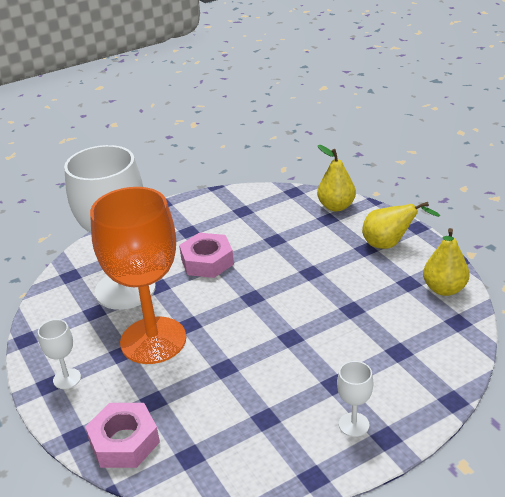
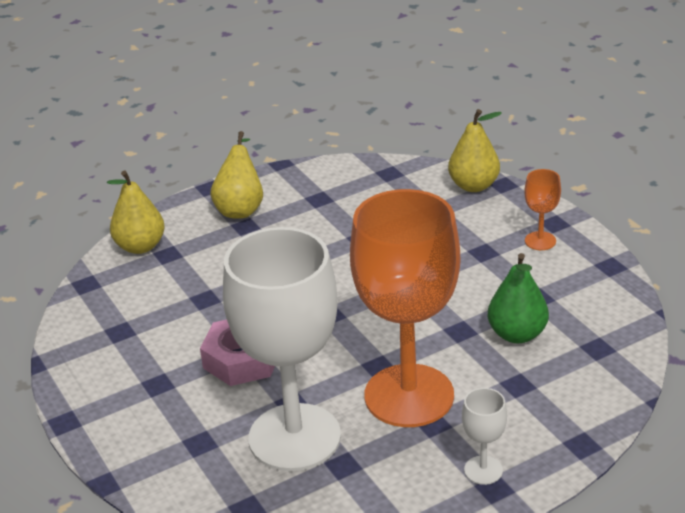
camera: 90 degrees left, 0 degrees up
(124, 442) = (585, 400): pink nut -> none
(215, 402) = (517, 334): none -> green pear
(354, 424) = (540, 241): white goblet -> orange goblet
(444, 289) = (334, 177): yellow pear -> yellow pear (474, 185)

